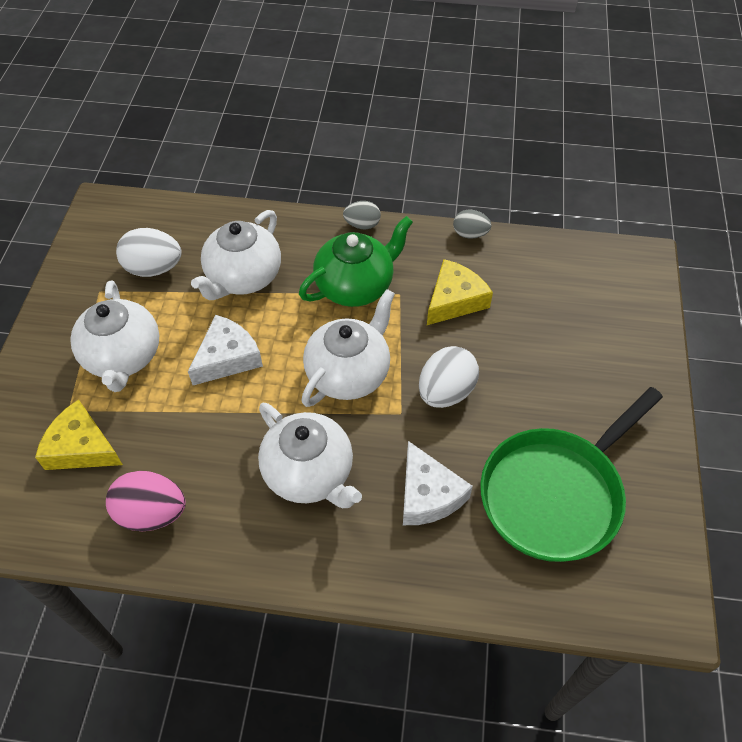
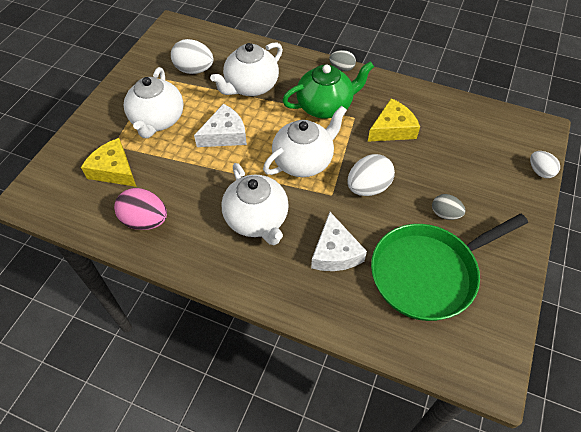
camera: 15 degrees right, 0 degrees up
(470, 234) = (416, 88): grey egg -> grey egg (445, 214)
(656, 319) = (540, 171): none -> white egg

